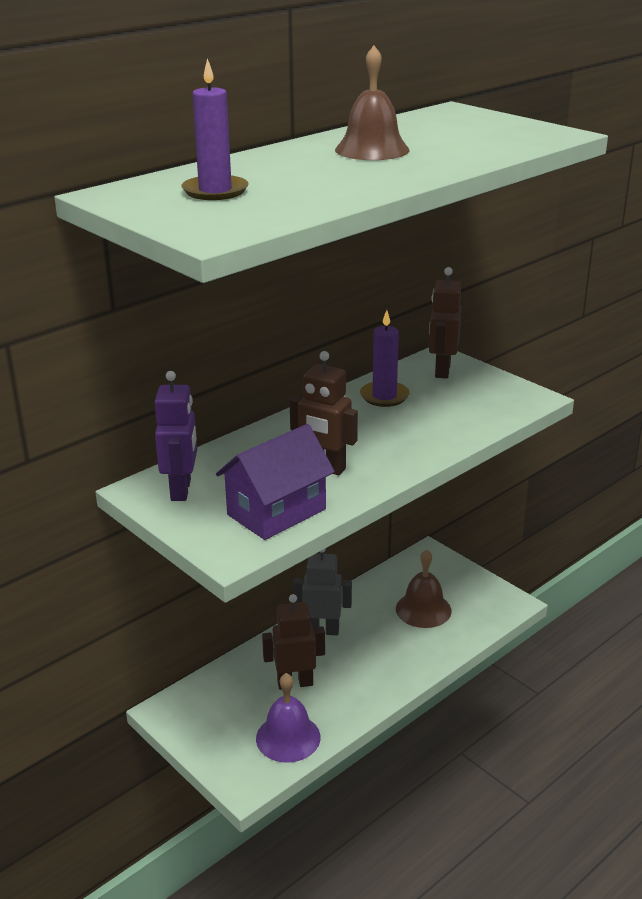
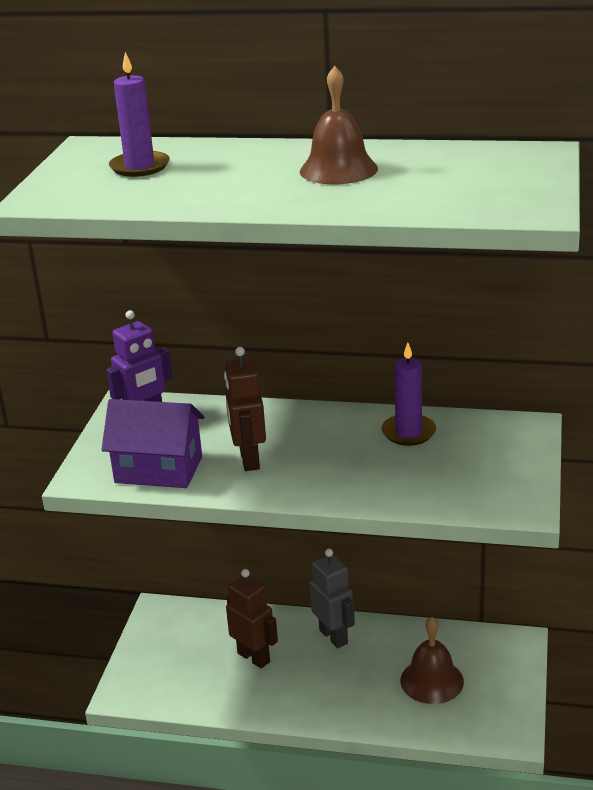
camera: 55 degrees right, 0 degrees up
(288, 737) = (189, 688): purple bell -> none
(442, 371) = (503, 438): brown robot -> none

